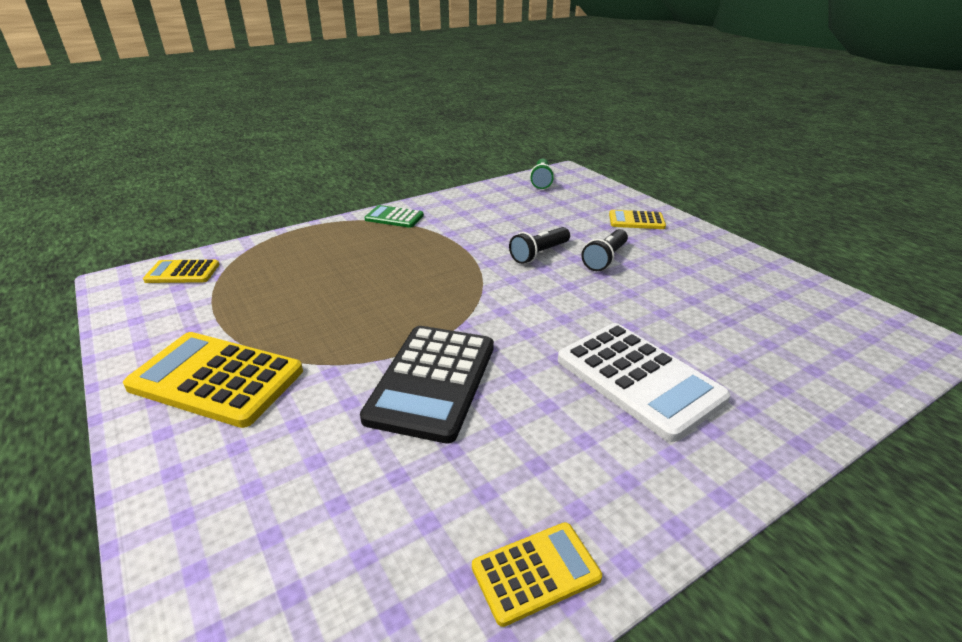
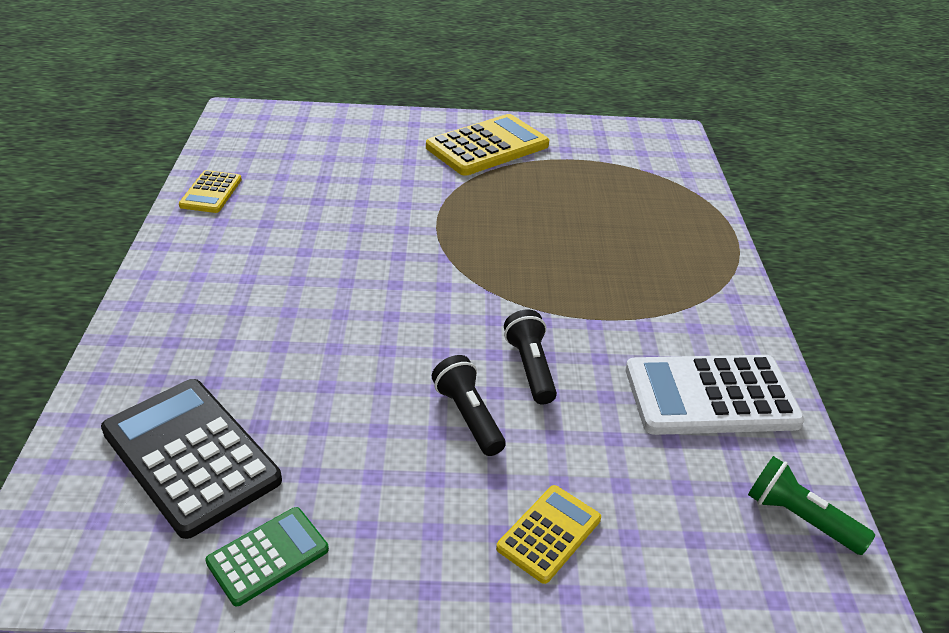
camera: 120 degrees right, 5 degrees up
(182, 273) = (668, 158): yellow calculator -> none
(394, 217) = (723, 300): green calculator -> green calculator (268, 556)
(432, 381) = (389, 217): black calculator -> black calculator (190, 456)
(639, 379) = (270, 307): white calculator -> white calculator (711, 396)

